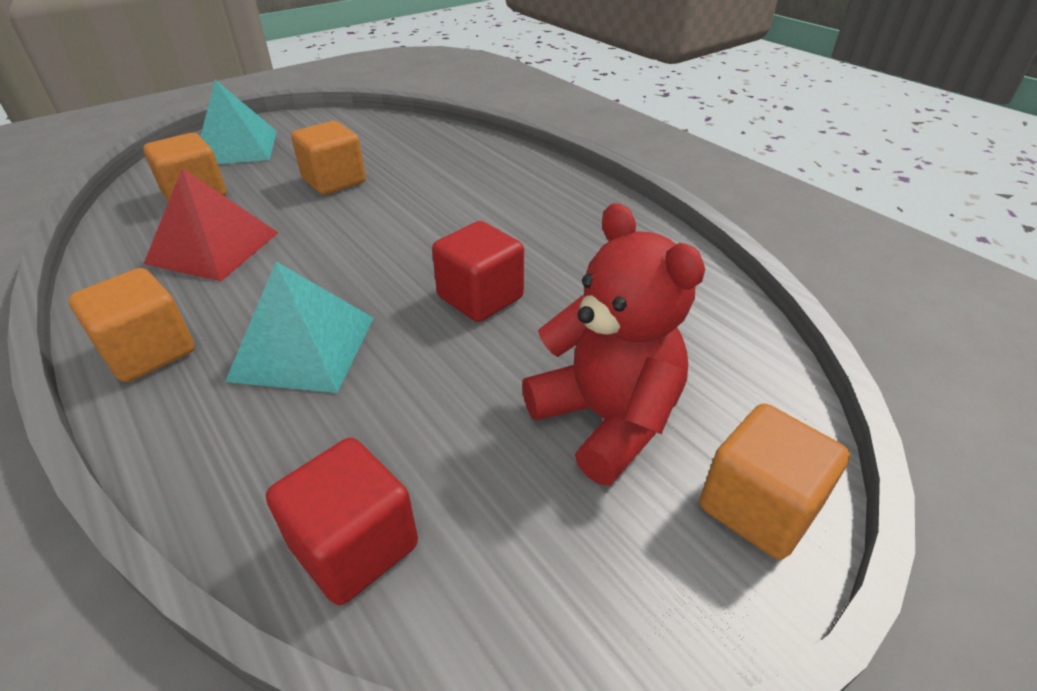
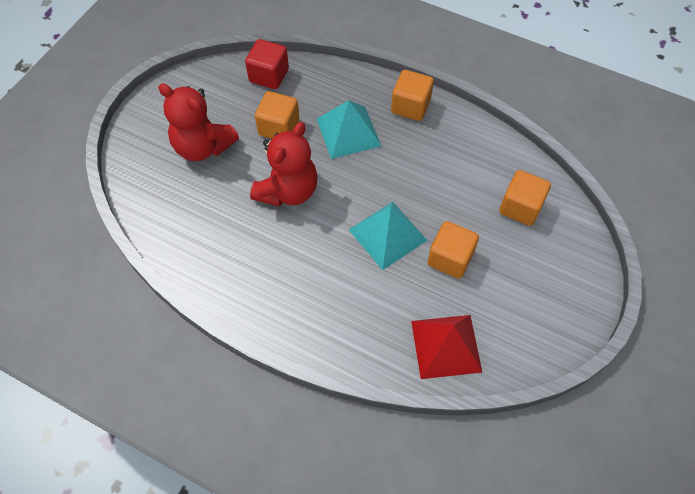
camera: 155 degrees right, 20 degrees up
(213, 247) = (456, 171): red pyramid -> red pyramid (446, 346)
(236, 147) = (561, 271): turquoise pyramid -> turquoise pyramid (387, 234)
(480, 297) = (288, 191): red cube -> red teddy bear
(758, 507) = (140, 133): orange cube -> orange cube (279, 127)

